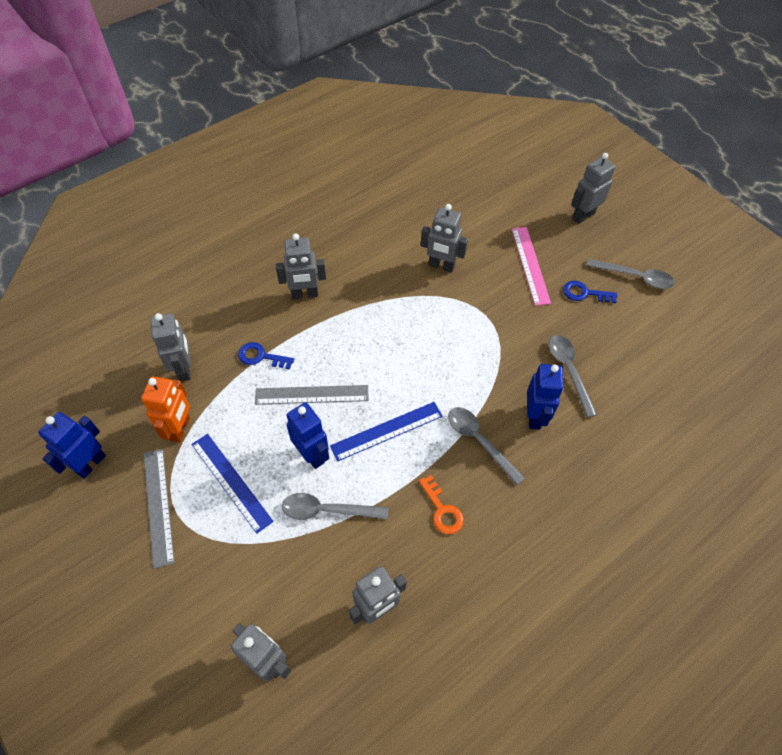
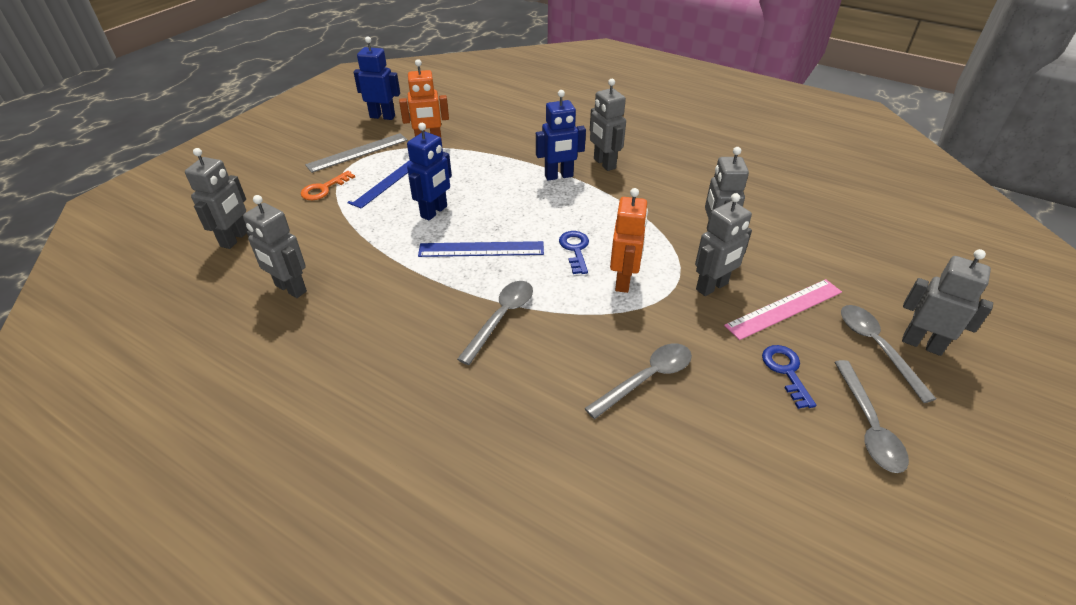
camera: 70 degrees right, 15 degrees down
(184, 369) = (485, 129): grey robot -> grey robot (712, 287)
(261, 357) = (520, 160): blue key -> blue key (575, 250)
(312, 394) = (497, 195): grey ruler -> none
(327, 510) = (381, 234): grey spoon -> grey spoon (876, 347)
(386, 431) = (481, 249): blue ruler -> blue ruler turned 45 degrees counterclockwise
(442, 510) = (407, 308): orange key -> orange key (324, 189)
(468, 344) = (623, 281): none -> orange robot
(535, 416) = (559, 359): blue robot -> blue robot (559, 176)

